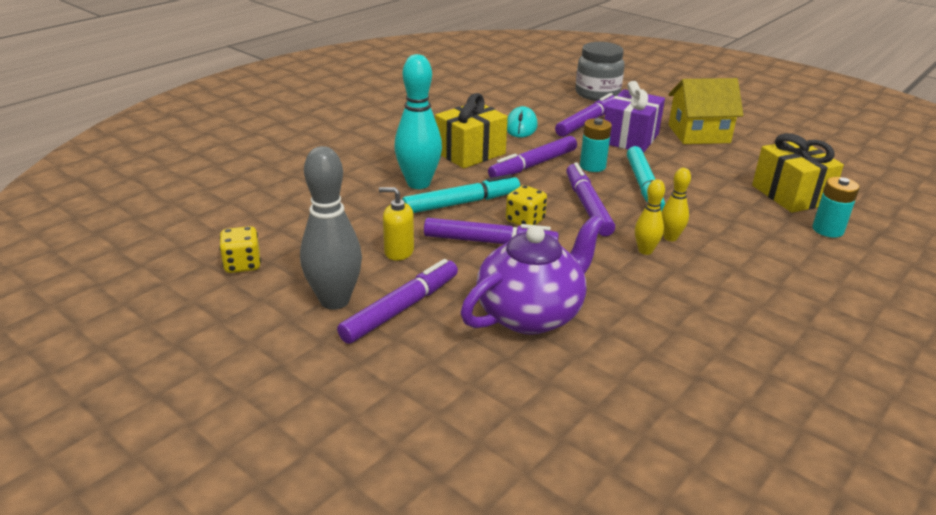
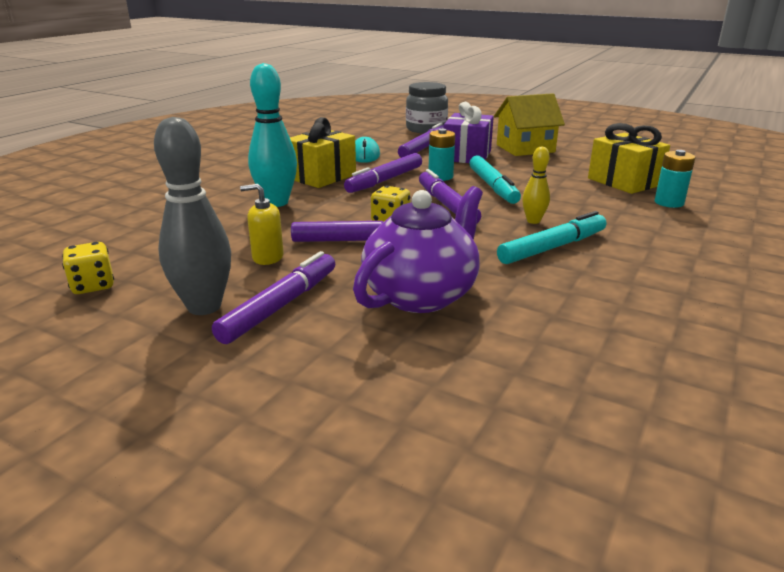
camera: 10 degrees left, 5 degrees down
(462, 203) = (324, 213): turquoise marker -> turquoise marker (553, 248)
(645, 251) = (514, 233): yellow bowling pin -> none

